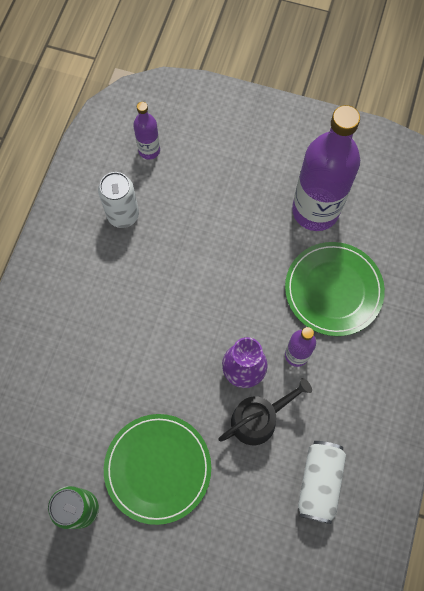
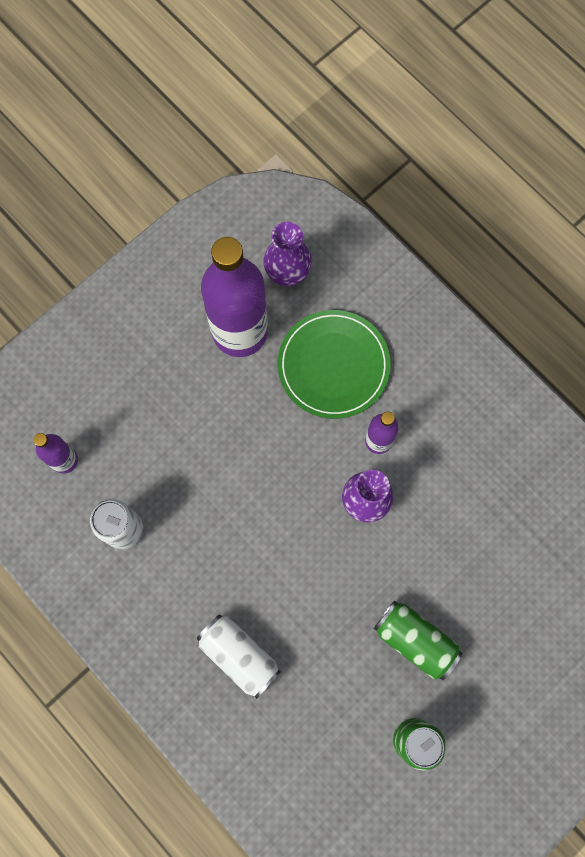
camera: 60 degrees left, 5 degrees up
(158, 468) = (415, 640): green plate -> green can
(259, 419) = (420, 514): black watering can -> none
(319, 482) = (511, 493): white can -> white can (239, 655)
(382, 218) = (287, 273): none -> purple vase

